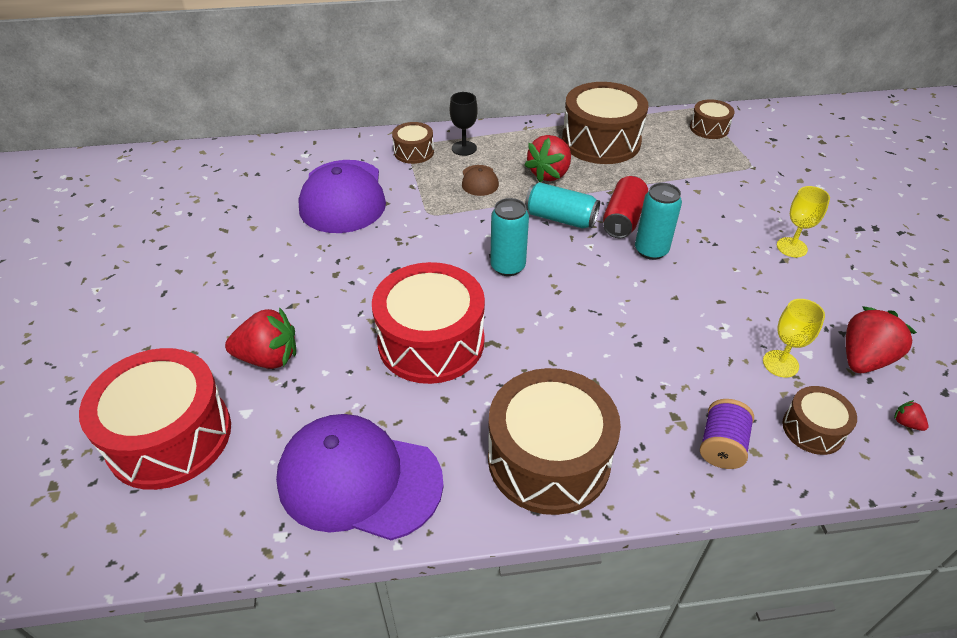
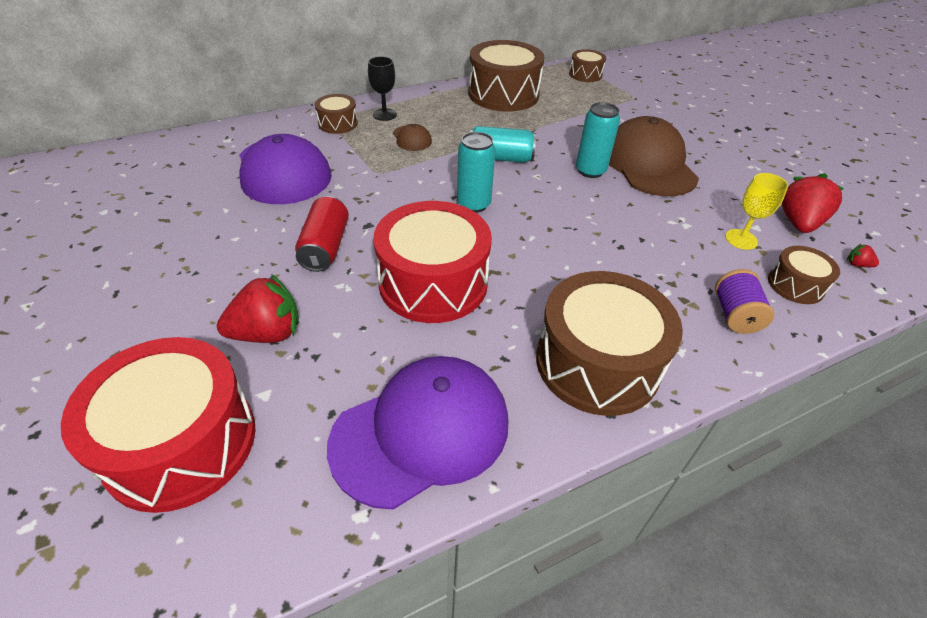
camera: 20 degrees left, 0 degrees up
(359, 479) = (421, 431): purple cap -> purple cap turned 150 degrees clockwise
(549, 174) = (472, 124): red strawberry -> none
(623, 219) = (554, 150): red can -> red can (325, 247)
(722, 254) = (648, 164): none -> brown cap
(791, 247) = (697, 151): yellow goblet -> none

